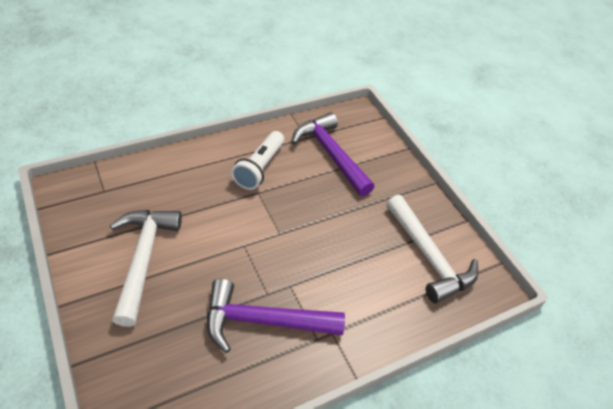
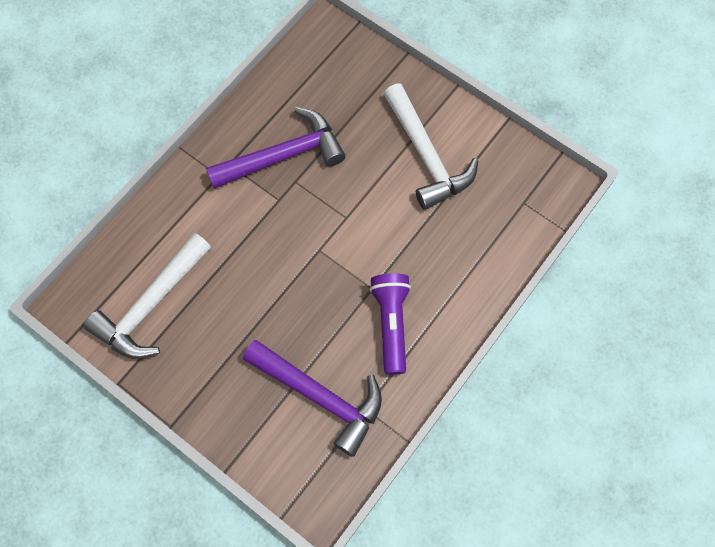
camera: 160 degrees right, 20 degrees up
(259, 168) = (391, 324): white flashlight -> purple flashlight
(428, 257) = (151, 305): white hammer -> white hammer turned 90 degrees counterclockwise

